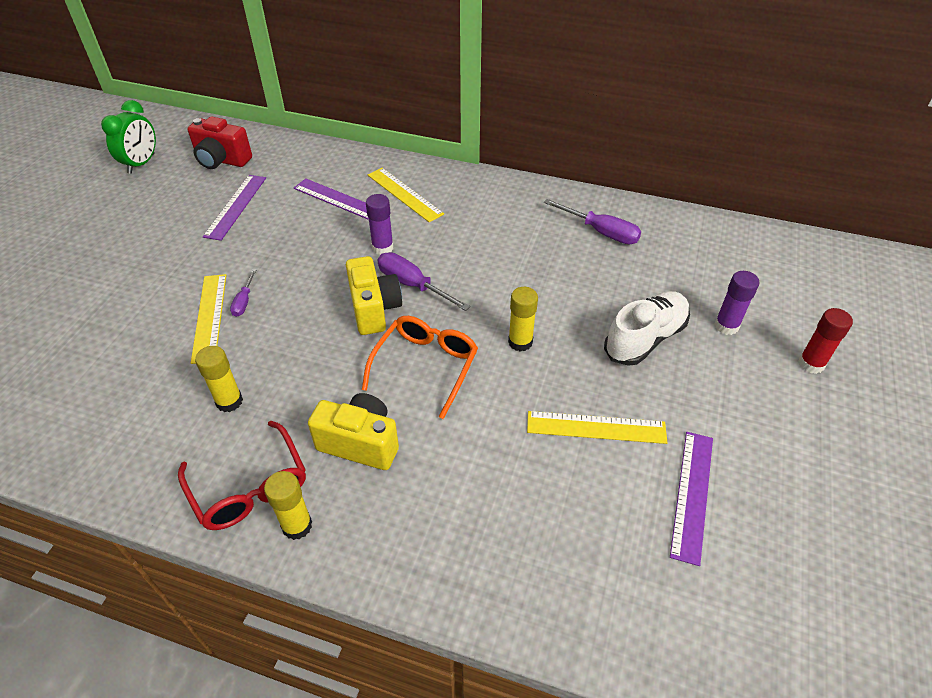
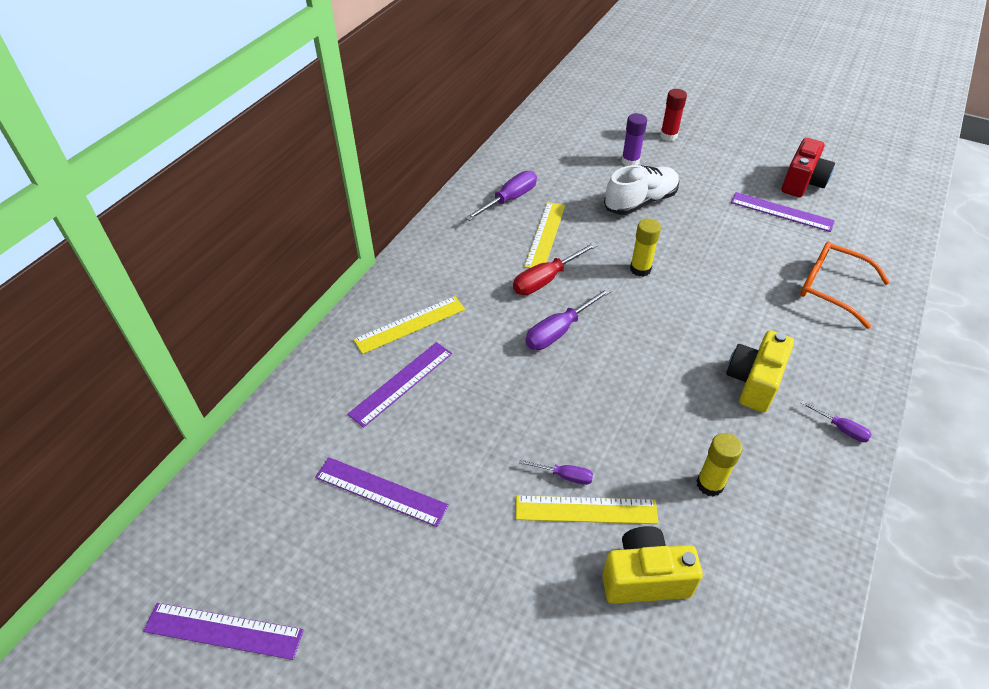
camera: 80 degrees left, 0 degrees up
(141, 163) = (223, 631): green clock -> purple ruler
(222, 160) = (264, 513): red camera -> red camera (802, 183)
(249, 487) = (808, 464): red glasses -> none
(297, 526) = (841, 428): yellow glue stick -> purple screwdriver
(374, 309) = (590, 362): yellow camera -> yellow camera (644, 578)
(382, 248) = (498, 349): purple glue stick -> none
(425, 366) = (666, 332): orange glasses -> orange glasses (831, 288)
(483, 270) = (546, 280): none -> red screwdriver
(596, 427) = (728, 243): yellow ruler -> yellow ruler (545, 235)
(645, 338) = (640, 202): white shoe -> white shoe turned 90 degrees clockwise

